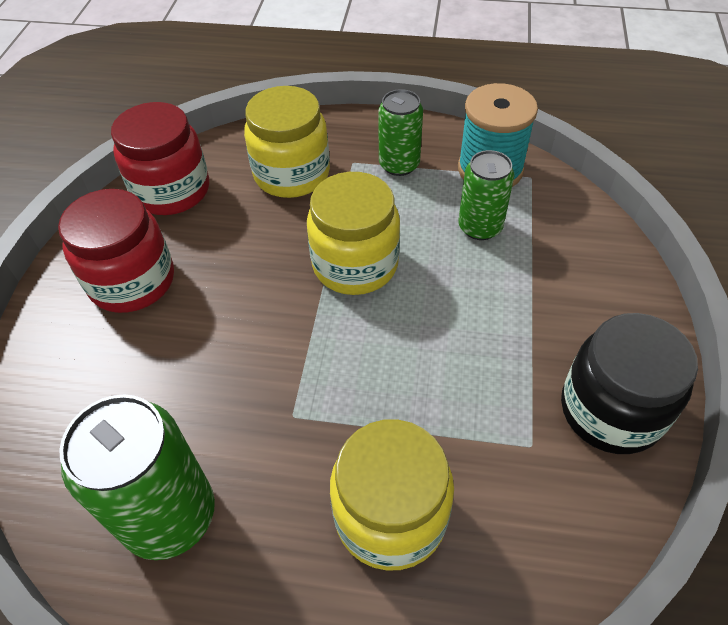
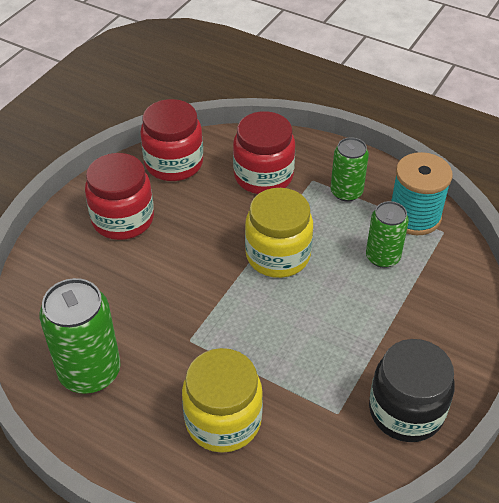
camera: 20 degrees right, 5 degrees down
(292, 174) = (263, 176): yellow jar -> red jar

